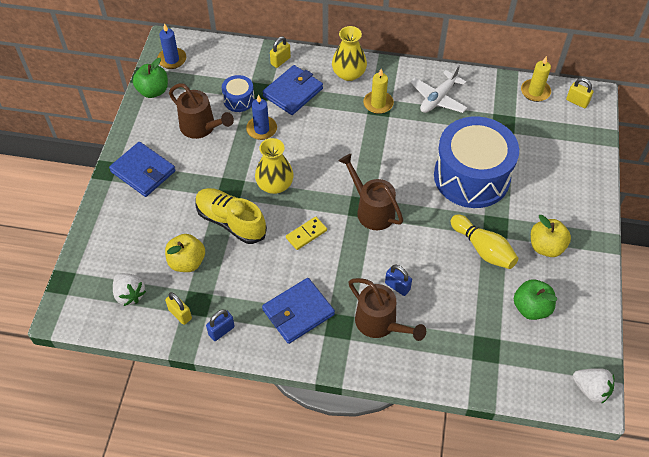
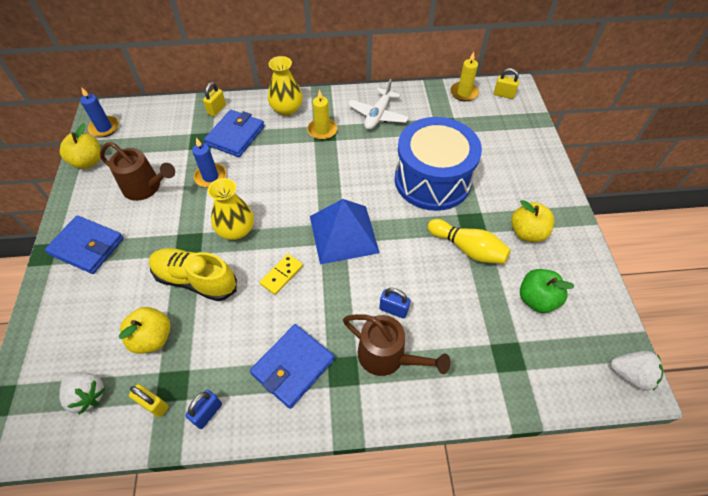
camera: 15 degrees left, 0 degrees up
(153, 91) = (88, 161): green apple -> yellow apple
(239, 100) = (181, 153): blue drum -> none
(371, 210) = (344, 234): brown watering can -> blue pyramid

